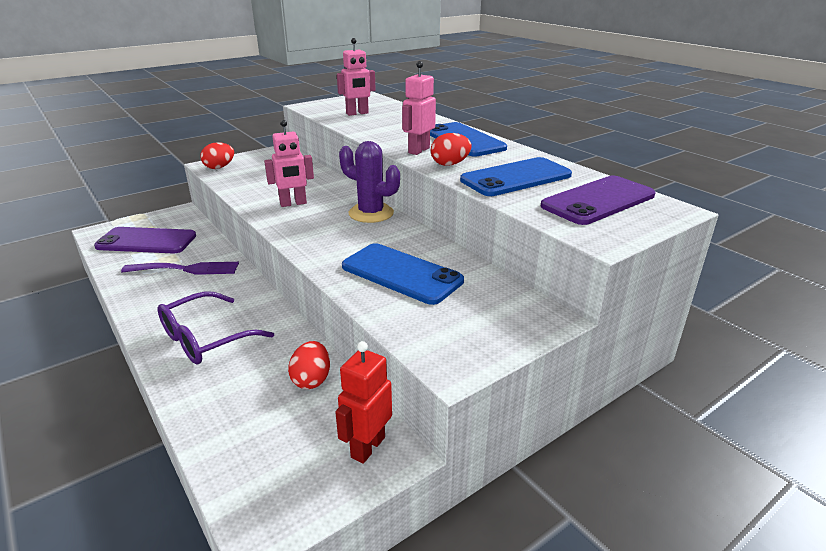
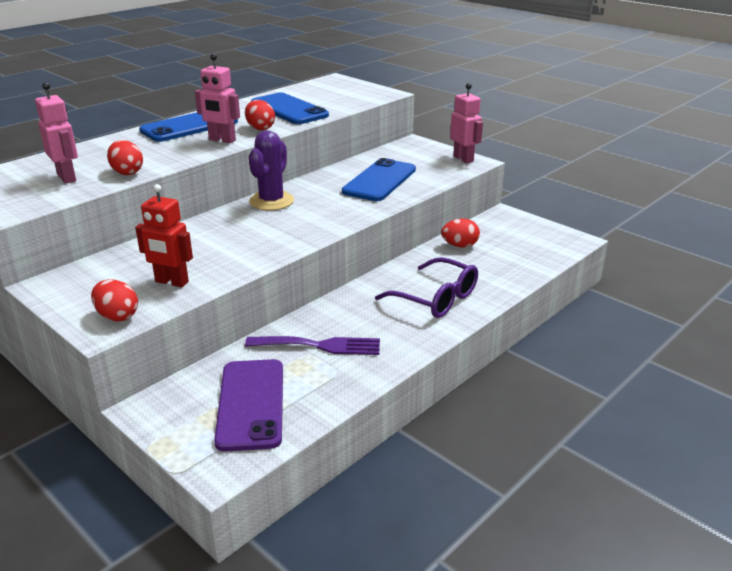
camera: 100 degrees left, 0 degrees up
(187, 269) = (320, 345): purple fork -> purple fork turned 105 degrees clockwise
(293, 204) = (251, 240): pink robot -> pink robot (463, 159)
(356, 126) = (127, 172): none -> red egg
(367, 447) = (505, 221): red robot -> red robot (171, 282)
(598, 201) = (327, 92): purple phone -> none

